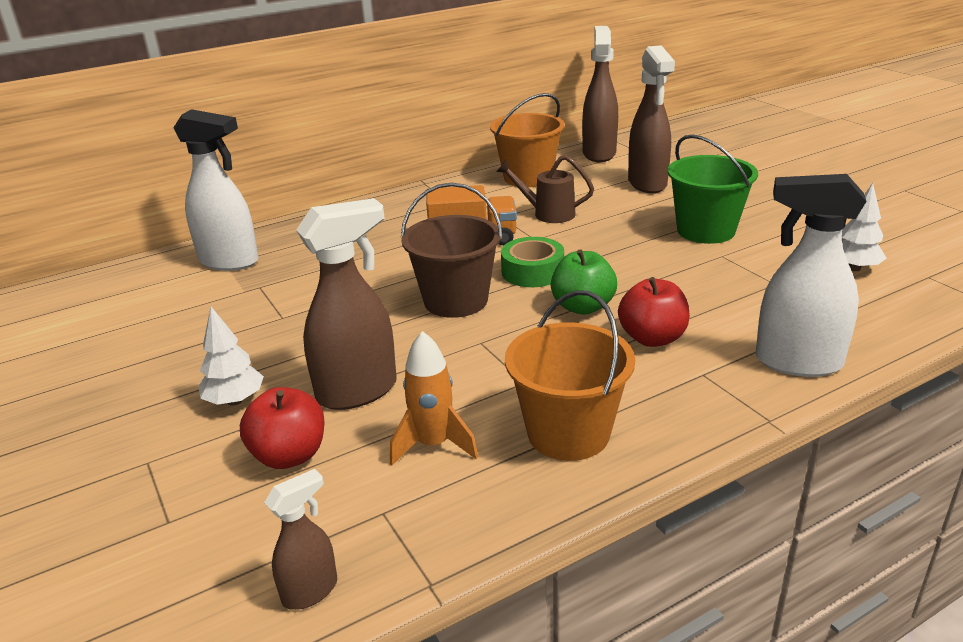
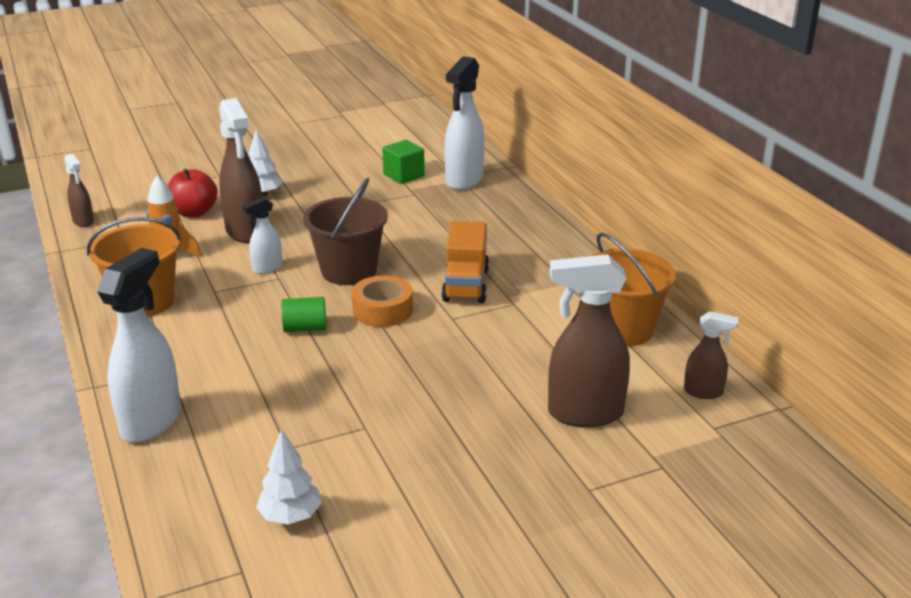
camera: 95 degrees right, 0 degrees up
(201, 299) = (404, 175): none -> green cube
(458, 354) = (267, 268): none -> white spray bottle
(532, 271) = (382, 310): green tape -> orange tape
(548, 214) = (512, 332): brown watering can -> none
(582, 307) = (305, 328): green apple -> green cylinder
(599, 153) = (703, 392): brown spray bottle -> brown spray bottle, size x0.53
(652, 338) = (235, 354): red apple -> none
(706, 231) = (430, 430): green bucket -> none

